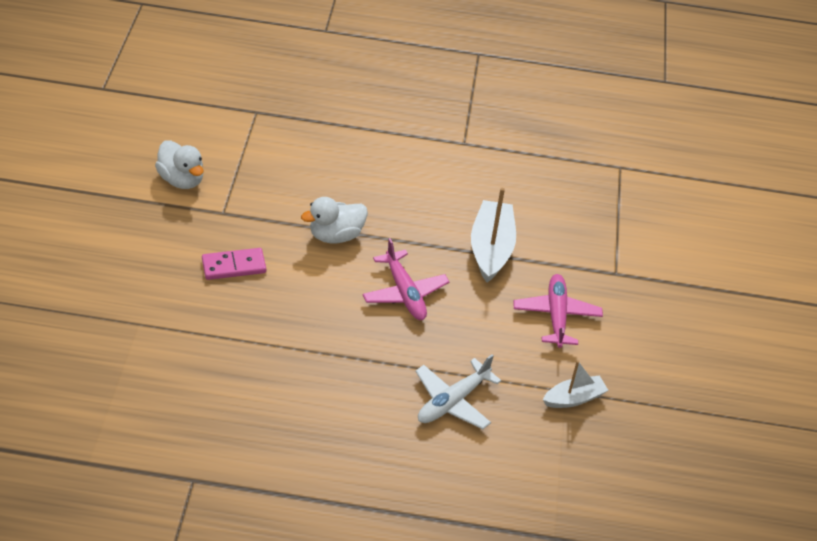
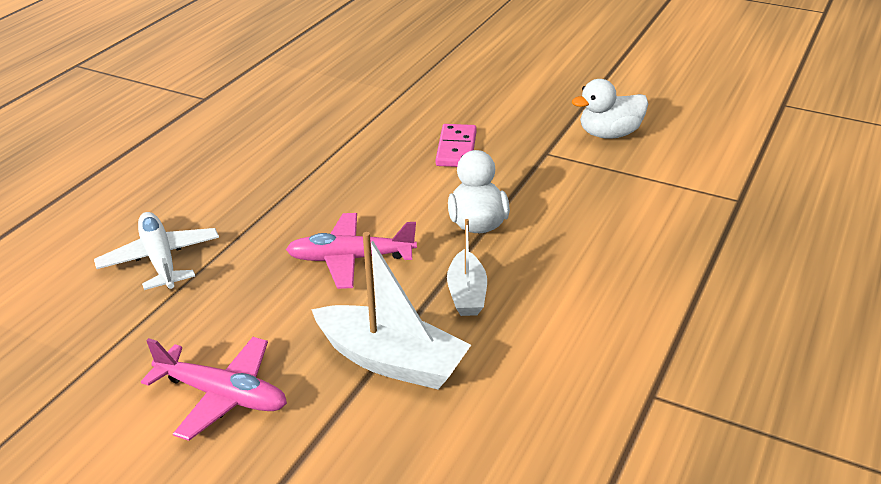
camera: 115 degrees right, 10 degrees down
(574, 398) = (74, 367): white boat -> white boat (467, 293)

